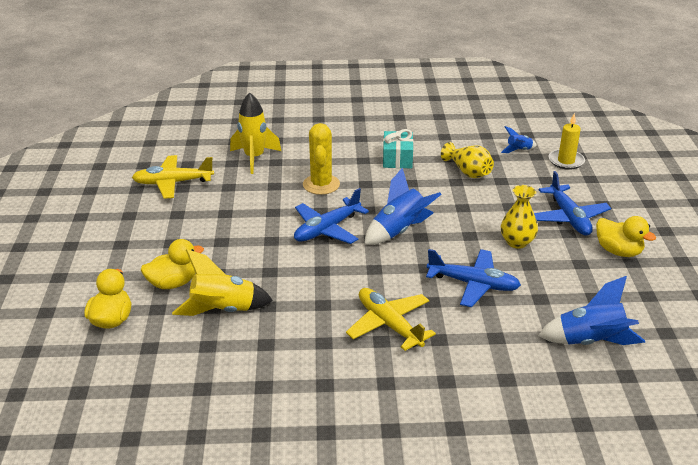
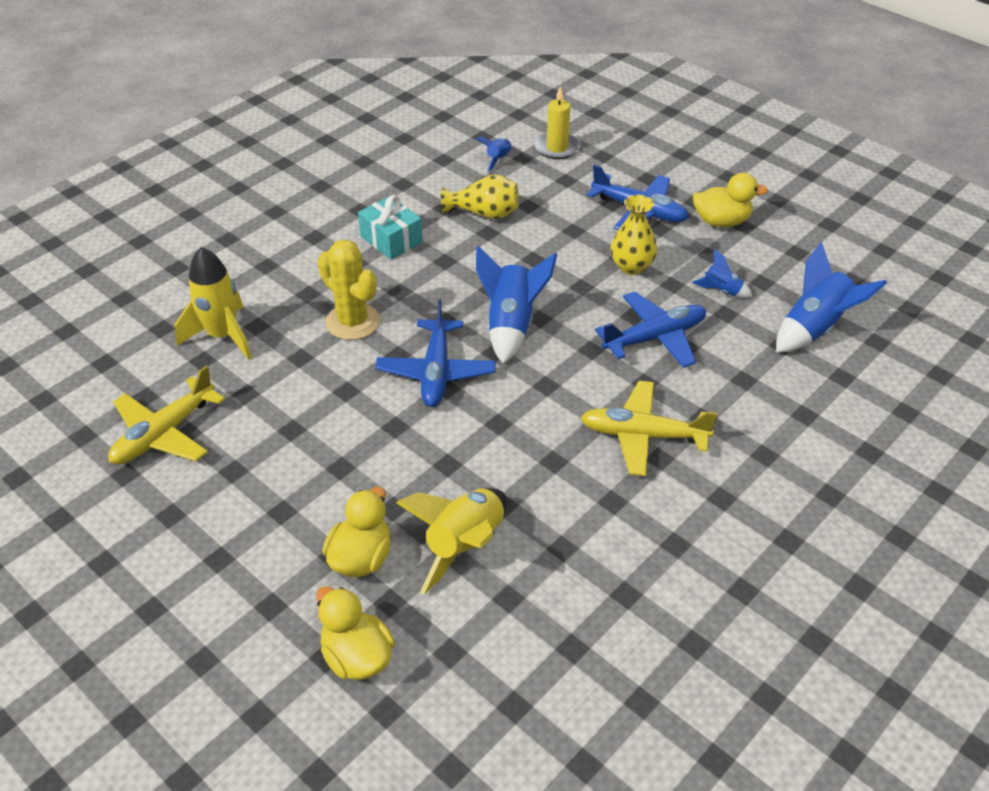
camera: 45 degrees left, 10 degrees up
(556, 286) = (721, 291): none -> blue rocket

